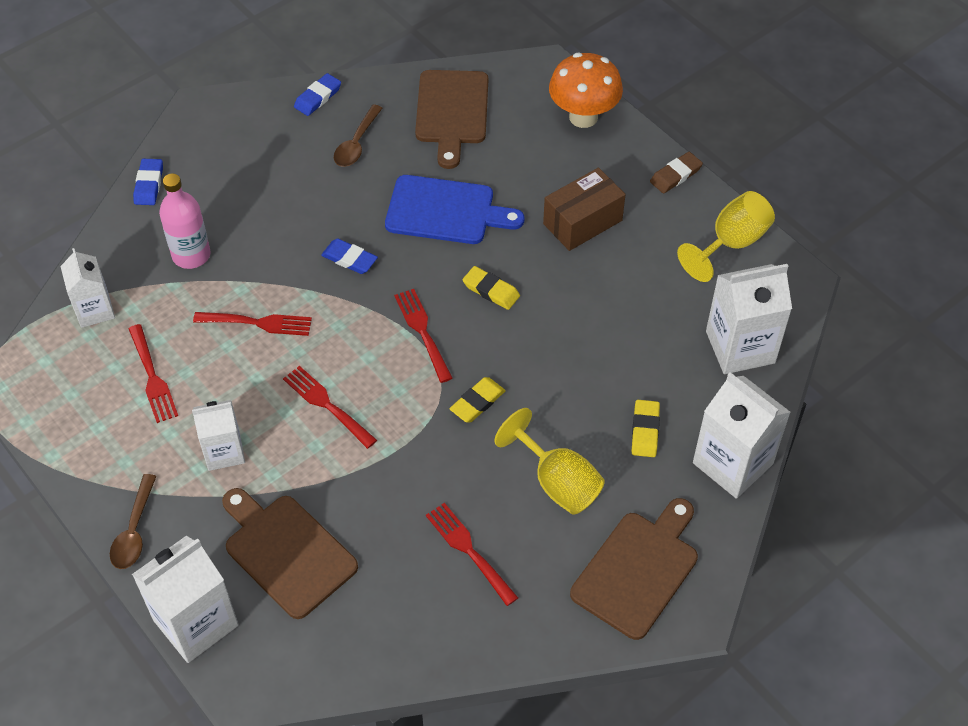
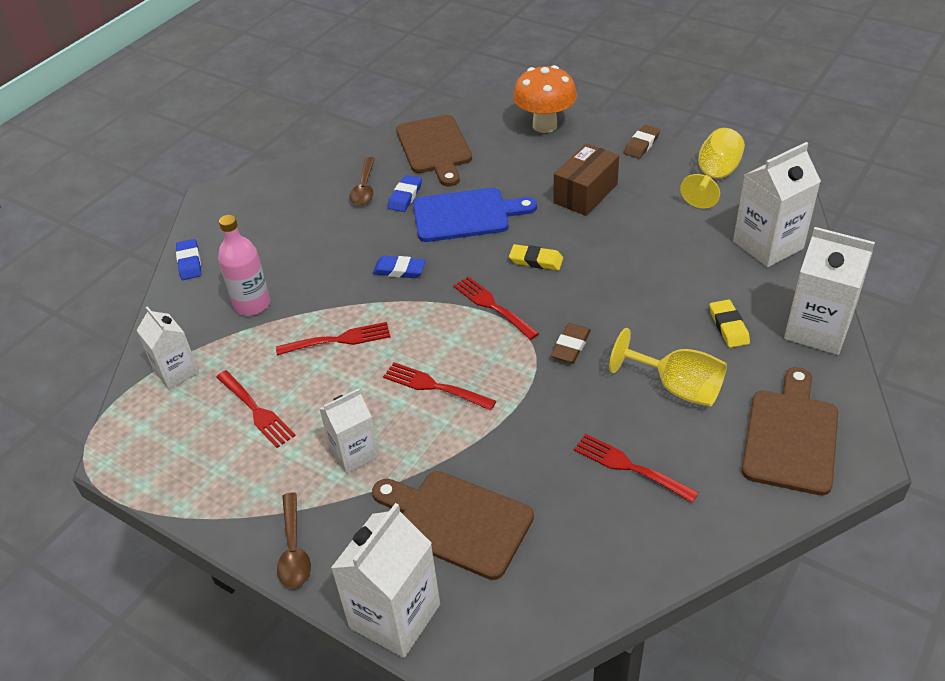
camera: 15 degrees left, 10 degrees down
(318, 97) = (315, 165): blue eraser -> blue eraser (405, 196)
(477, 402) = (570, 346): yellow eraser -> brown eraser

